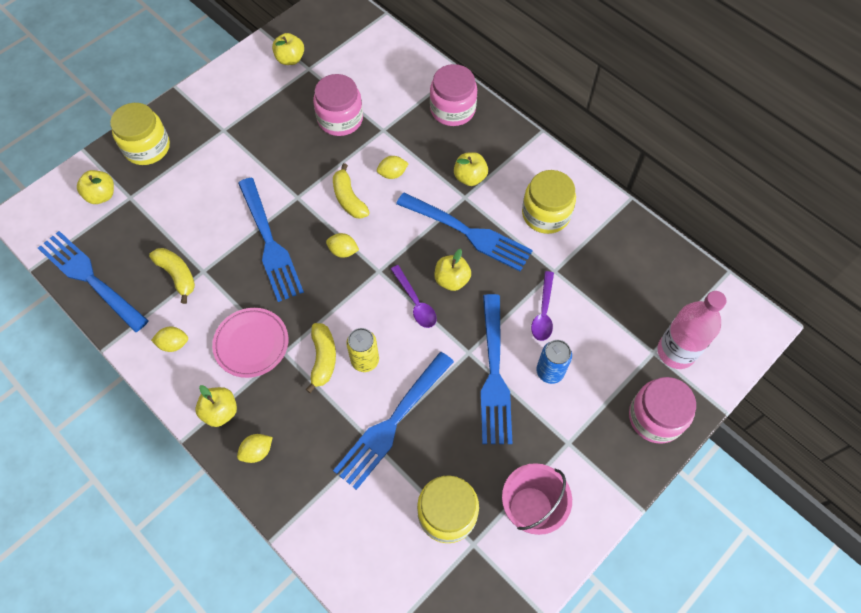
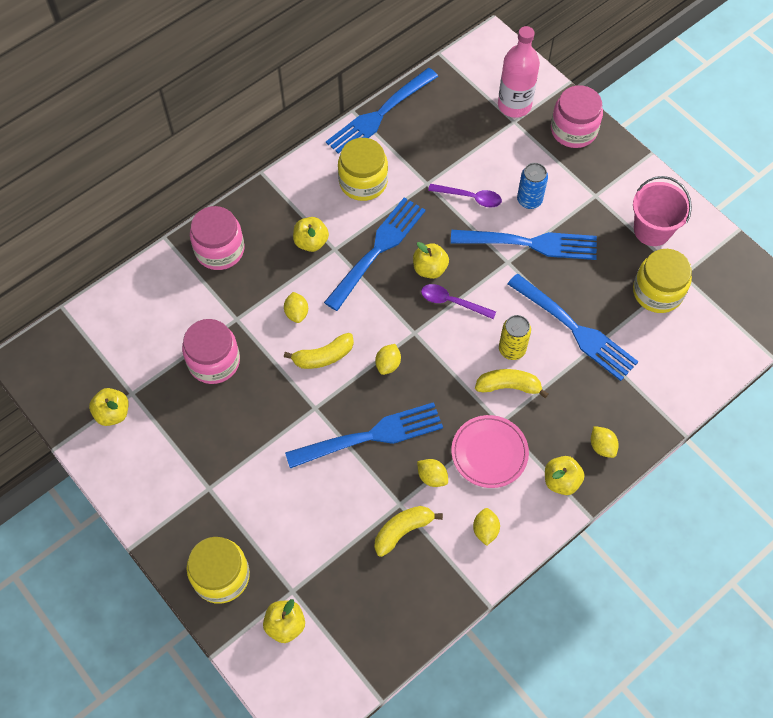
camera: 85 degrees left, 0 degrees up
(90, 278) = (398, 627): blue fork -> blue fork (379, 115)
(228, 296) = (432, 477): none -> yellow lemon
(415, 302) = (452, 302): purple spoon -> purple spoon turned 135 degrees counterclockwise

